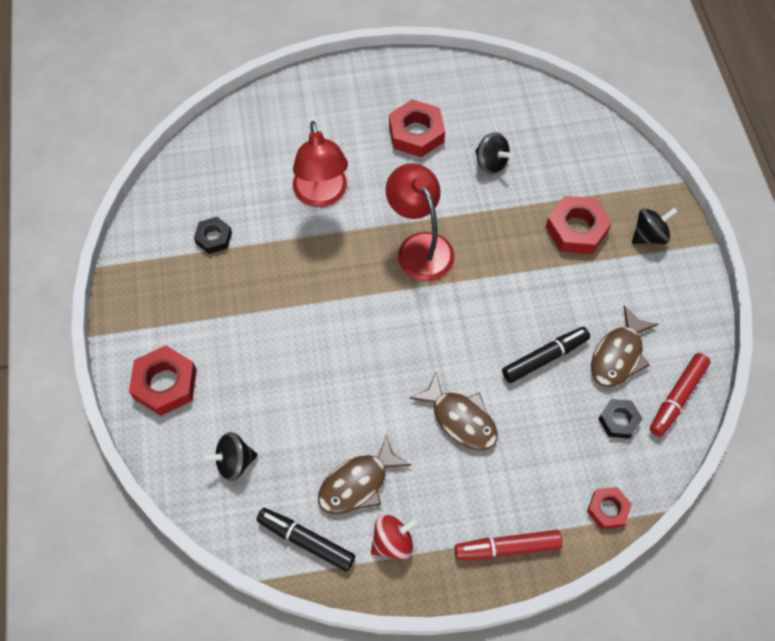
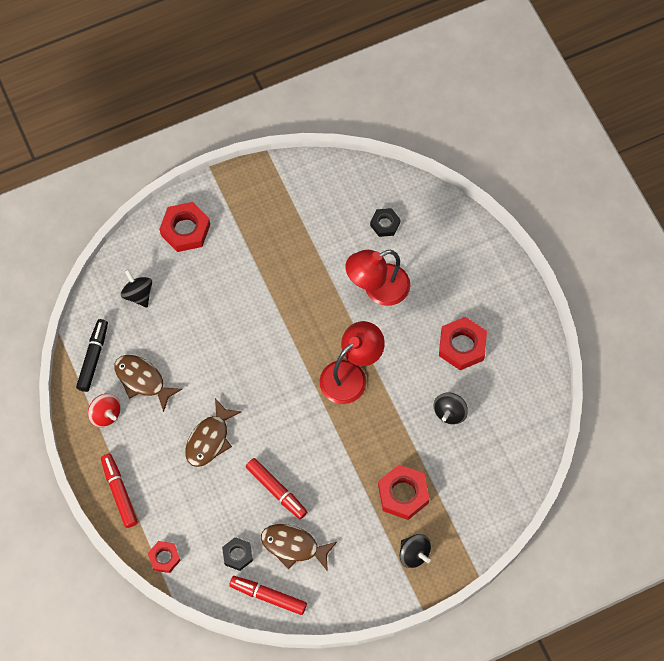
camera: 75 degrees right, 5 degrees up
(213, 238) = (315, 222): black nut -> black nut (385, 224)
(545, 358) = (276, 490): black marker -> red marker

